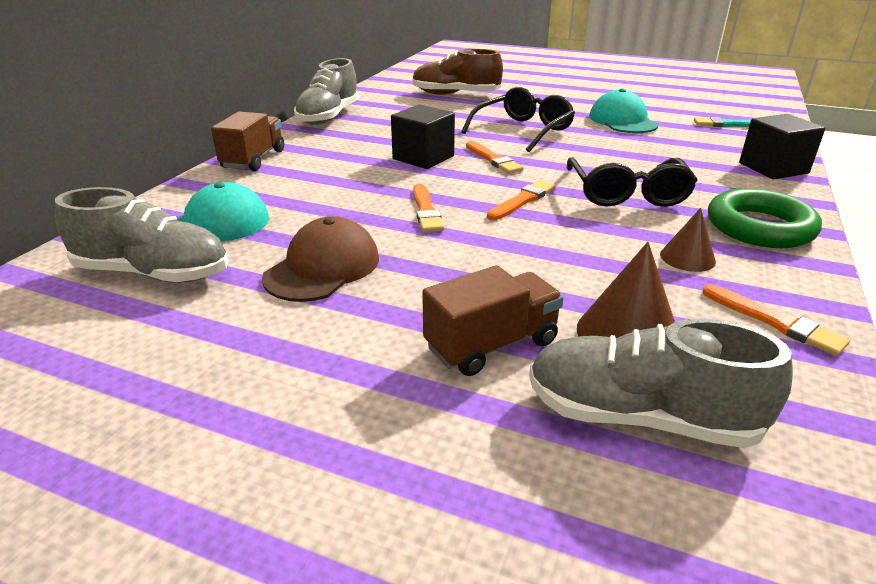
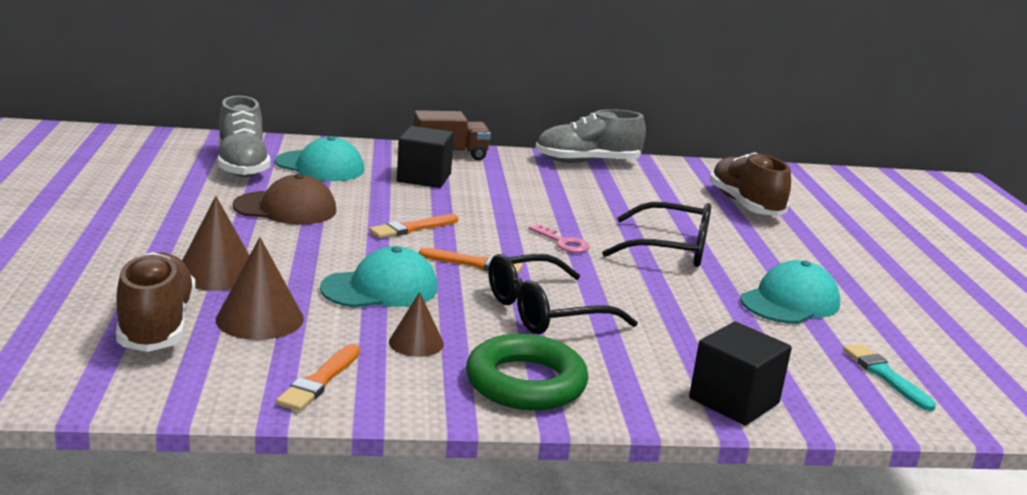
camera: 60 degrees right, 10 degrees down
(423, 158) = (530, 213): black cube -> black cube (424, 178)
(491, 345) = (217, 273): brown truck -> brown cone
(493, 159) = (563, 242): orange brush -> pink key
(565, 252) = (380, 288): none -> turquoise cap
(640, 417) = (156, 325): grey shoe -> brown shoe

